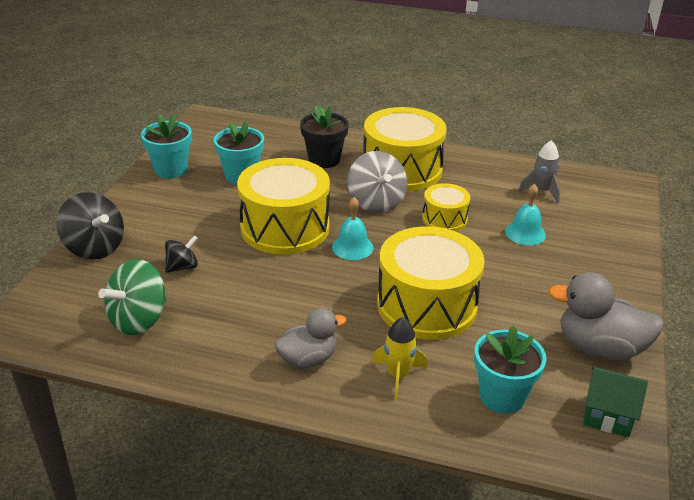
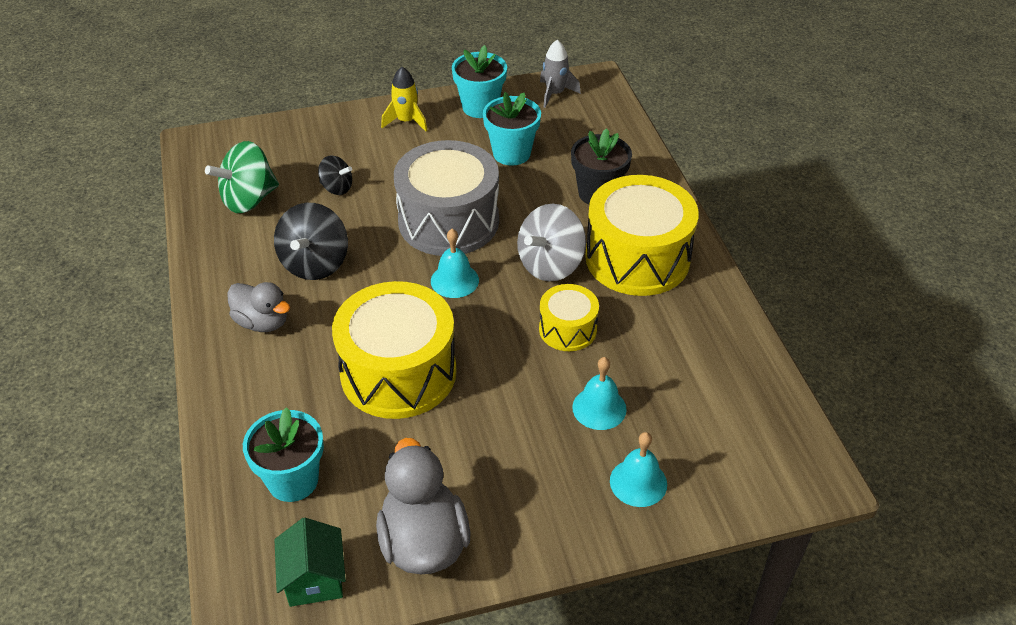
camera: 60 degrees right, 10 degrees up
(95, 248) = (325, 127): black spinning top -> black spinning top (315, 263)
(139, 320) = (249, 199): green spinning top -> green spinning top turned 45 degrees counterclockwise
(285, 228) = (448, 221): yellow drum -> grey drum
(398, 375) = (277, 391): yellow rocket -> yellow rocket (406, 121)
(541, 191) = (708, 394): grey rocket -> grey rocket (555, 94)
(597, 242) = (638, 482): none -> turquoise bell

